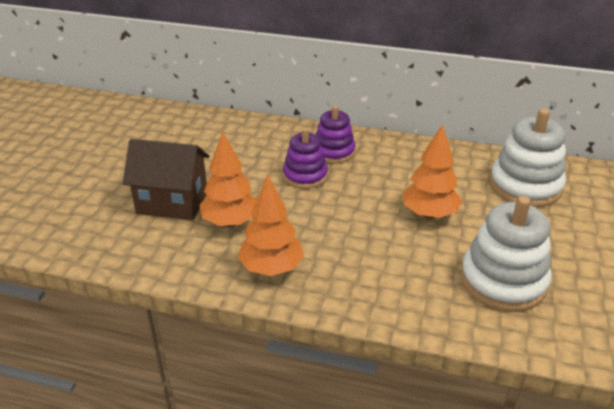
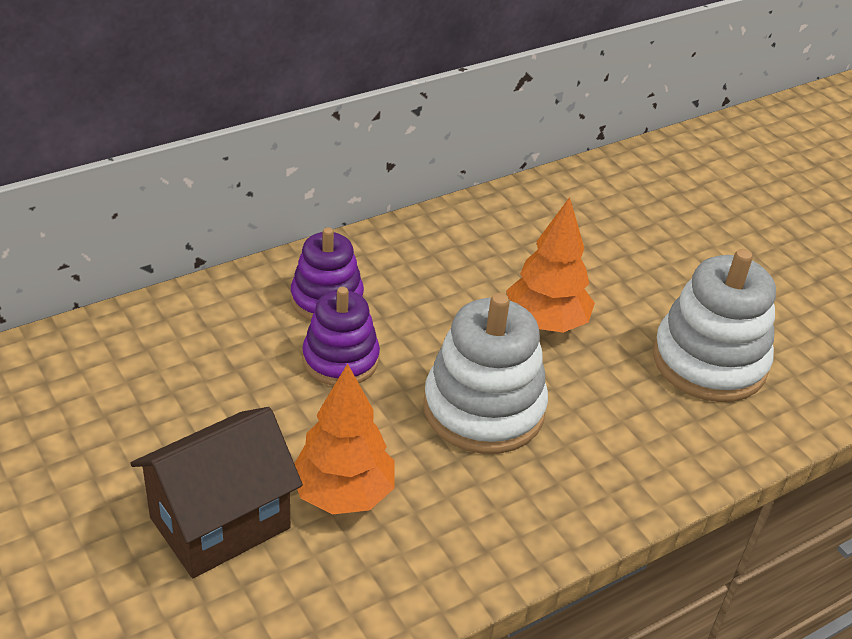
camera: 50 degrees left, 5 degrees up
(271, 268) = (481, 520): orange tree -> none
(525, 186) = (589, 223): white stacking toy -> white stacking toy (484, 409)

